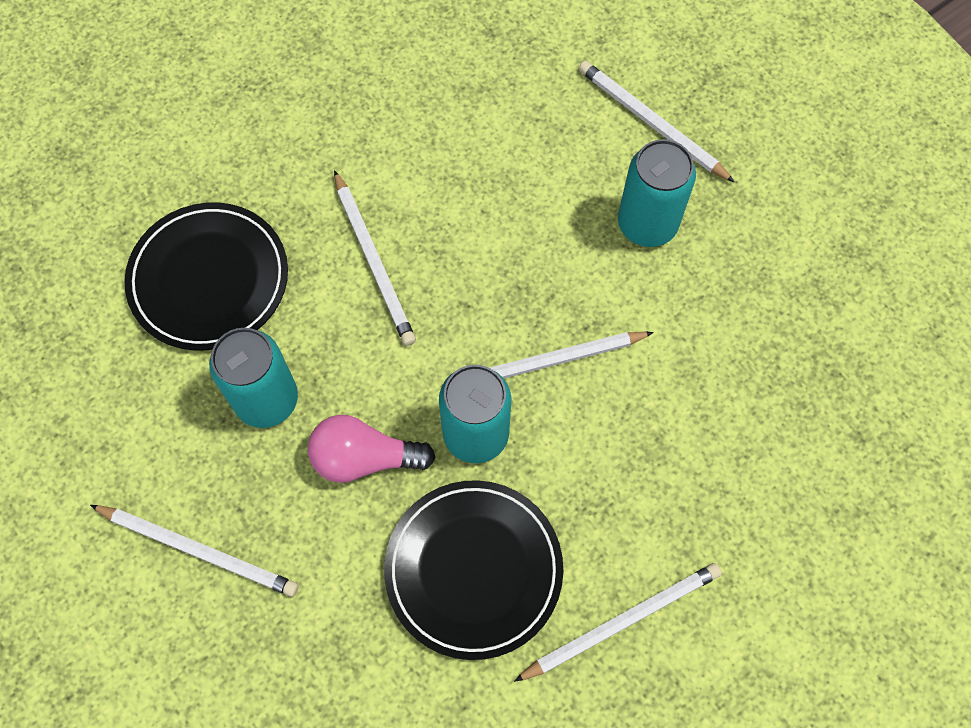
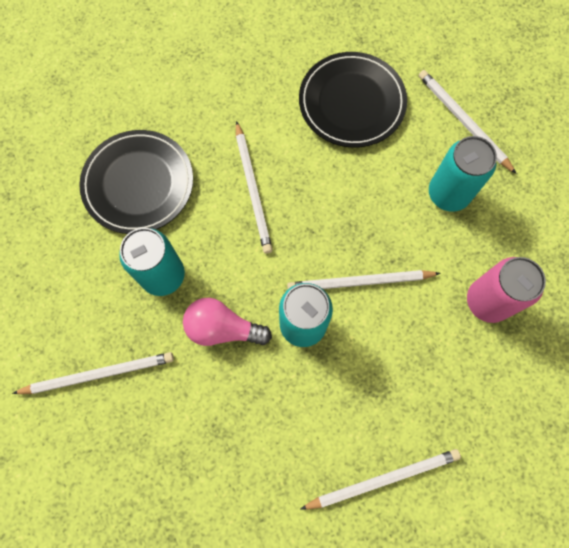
camera: 10 degrees right, 5 degrees up
(199, 550) = (99, 374): white pencil -> white pencil turned 45 degrees counterclockwise
(473, 570) = (285, 422): black plate -> black plate (352, 102)
(724, 360) = (487, 301): none -> pink can

